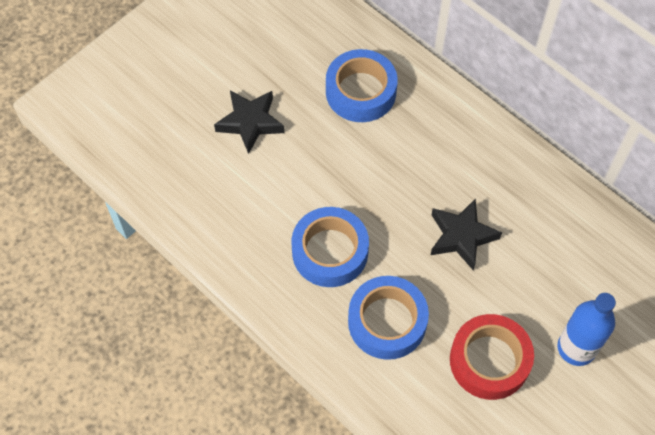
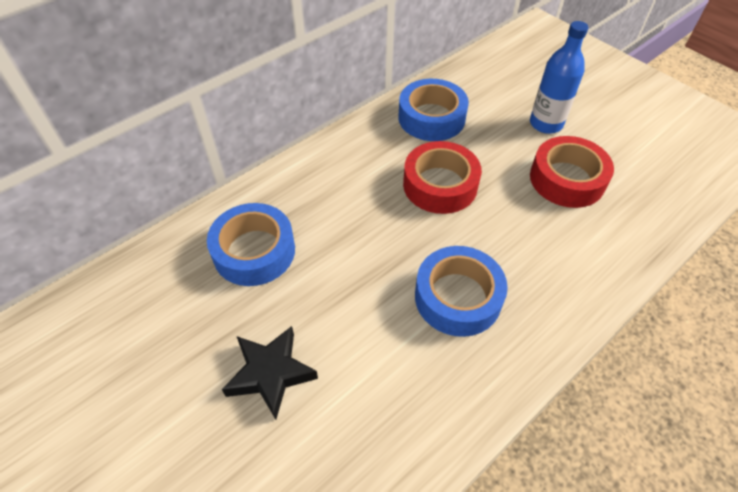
camera: 85 degrees left, 10 degrees down
(387, 322) = (537, 252): blue tape -> blue tape (431, 118)
(461, 236) = (440, 185): black star -> red tape

